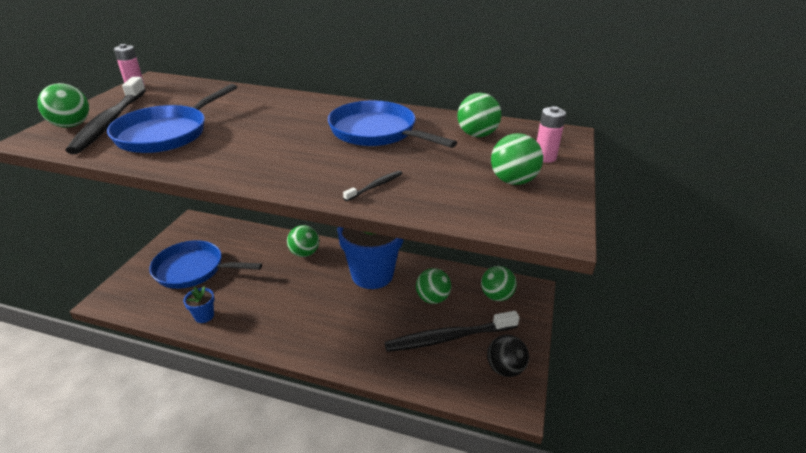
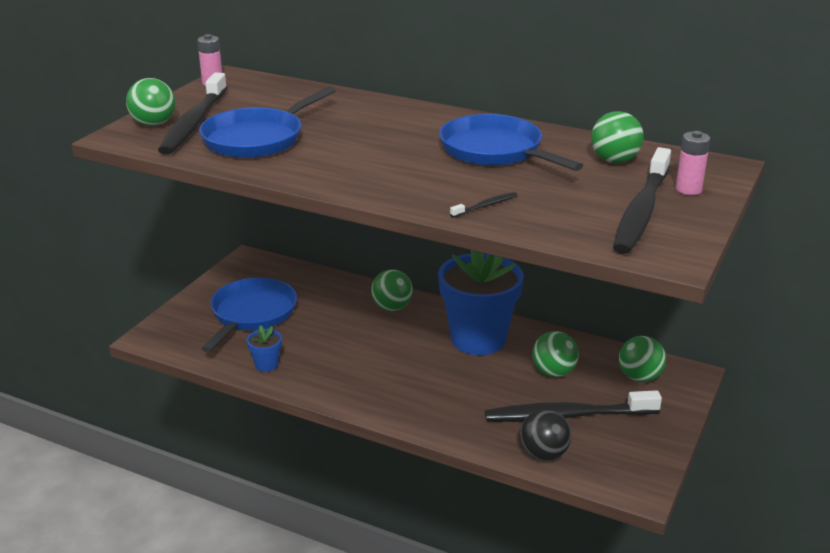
camera: 10 degrees right, 5 degrees down
(193, 269) = (252, 314): blue pan -> blue pan turned 90 degrees clockwise
(505, 369) = (633, 454): black ball -> black ball (543, 454)
(513, 181) = (641, 211): green ball -> black toothbrush

